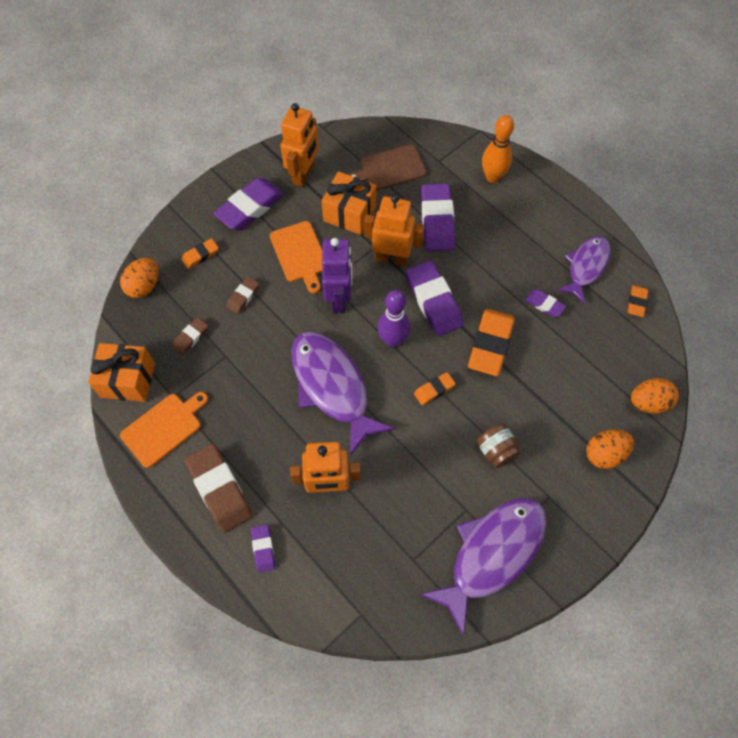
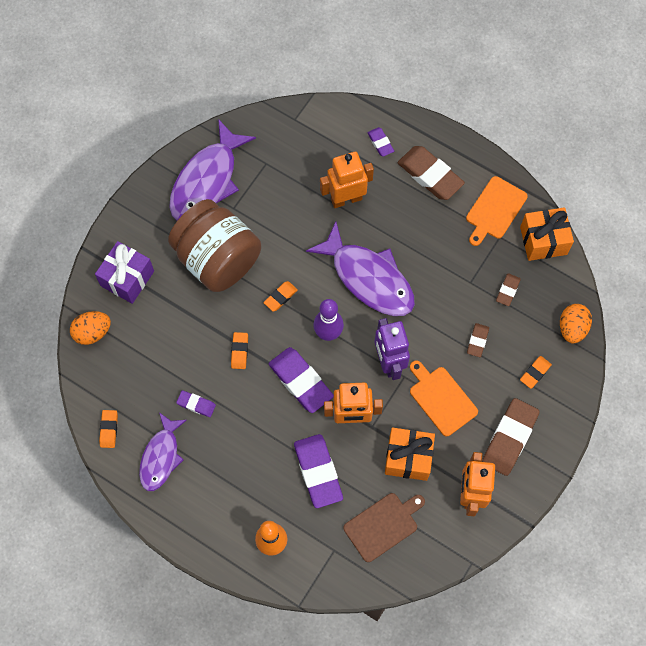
camera: 165 degrees right, 5 degrees up
(250, 208) = (509, 438): purple eraser -> brown eraser
(490, 345) = (239, 351): orange eraser -> orange eraser, size x0.51
(496, 451) = (217, 259): brown jar -> brown jar, size x2.43
(604, 454) = (127, 278): orange egg -> purple gift

